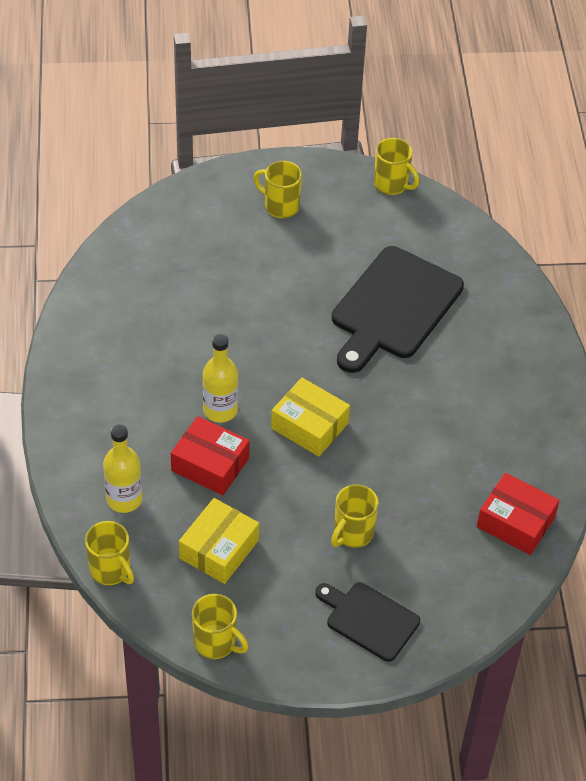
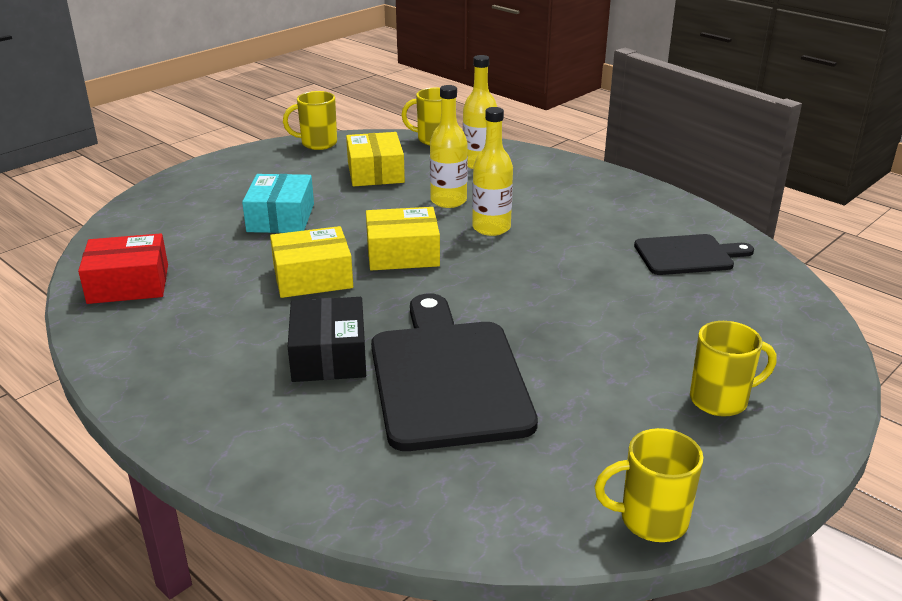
camera: 140 degrees right, 20 degrees down
(210, 464) = (448, 201): red box -> yellow bottle
(352, 533) = (281, 218): yellow mug -> turquoise box
(369, 619) = (215, 189): black cutting board -> black cutting board (688, 255)
(390, 443) = (312, 277): none -> yellow box
(441, 365) = (329, 355): none -> black box

